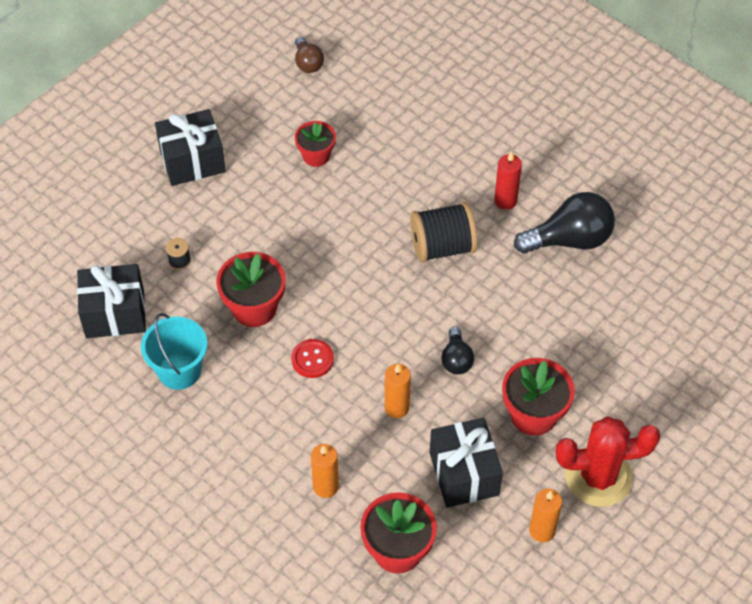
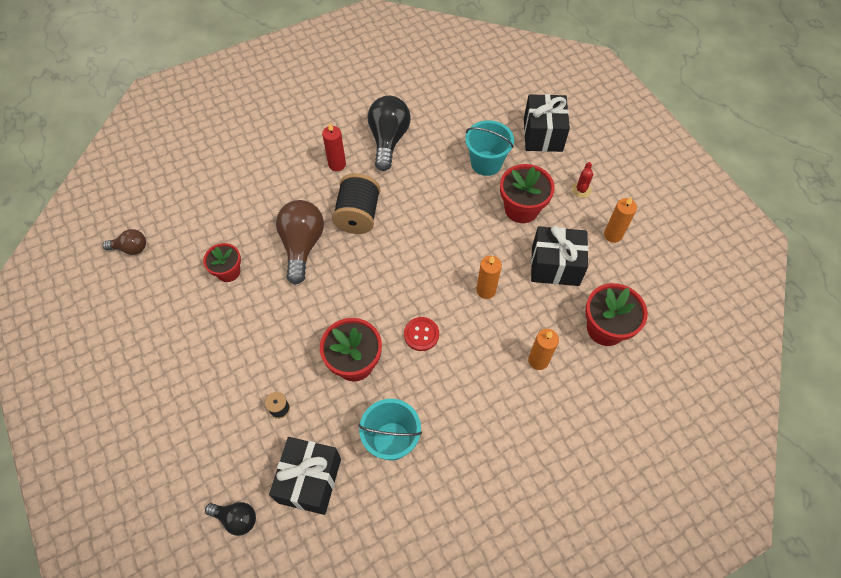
camera: 70 degrees left, 5 degrees up
(192, 161) = (180, 367): black gift -> black gift (542, 134)
(377, 208) = (302, 245): none -> brown light bulb
(456, 359) = (459, 239): black light bulb -> black light bulb (236, 518)
(587, 356) = (486, 163): none -> turquoise bucket
(598, 477) = (581, 189): red cactus -> red cactus, size x0.42

